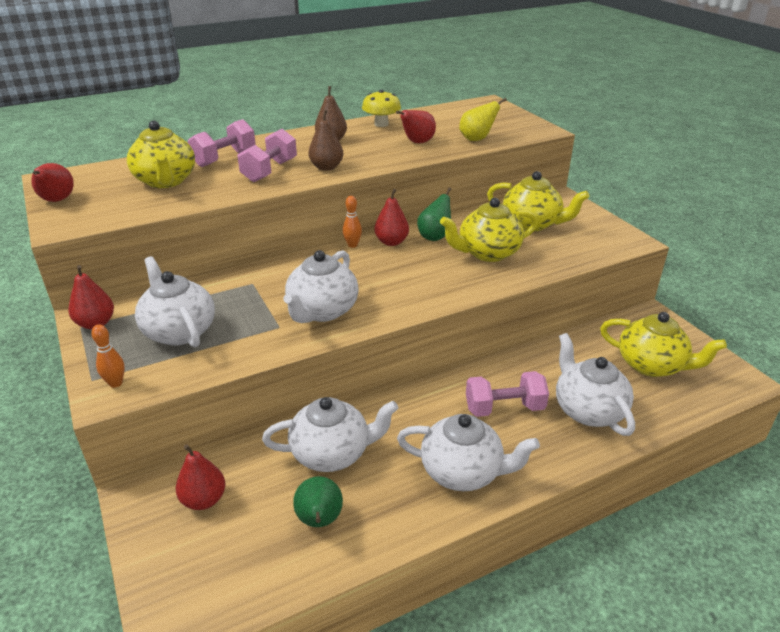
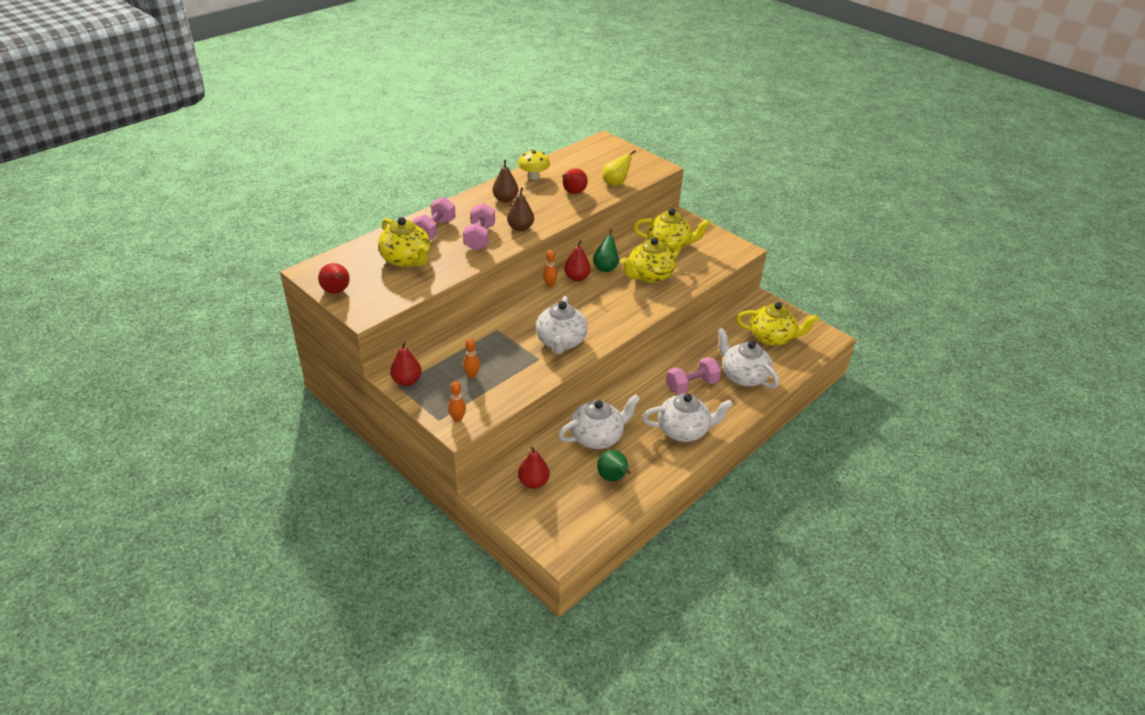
camera: 20 degrees left, 5 degrees up
(179, 331) = (472, 375): white teapot -> orange bowling pin

